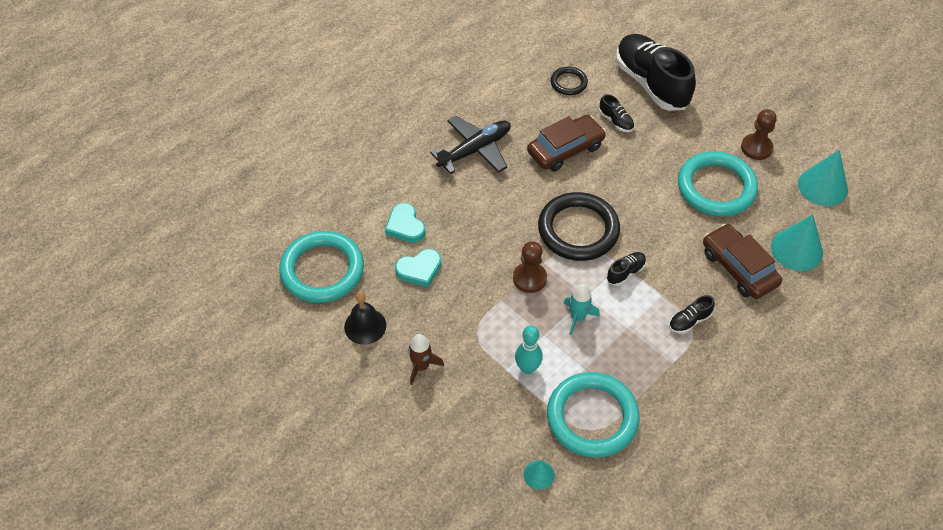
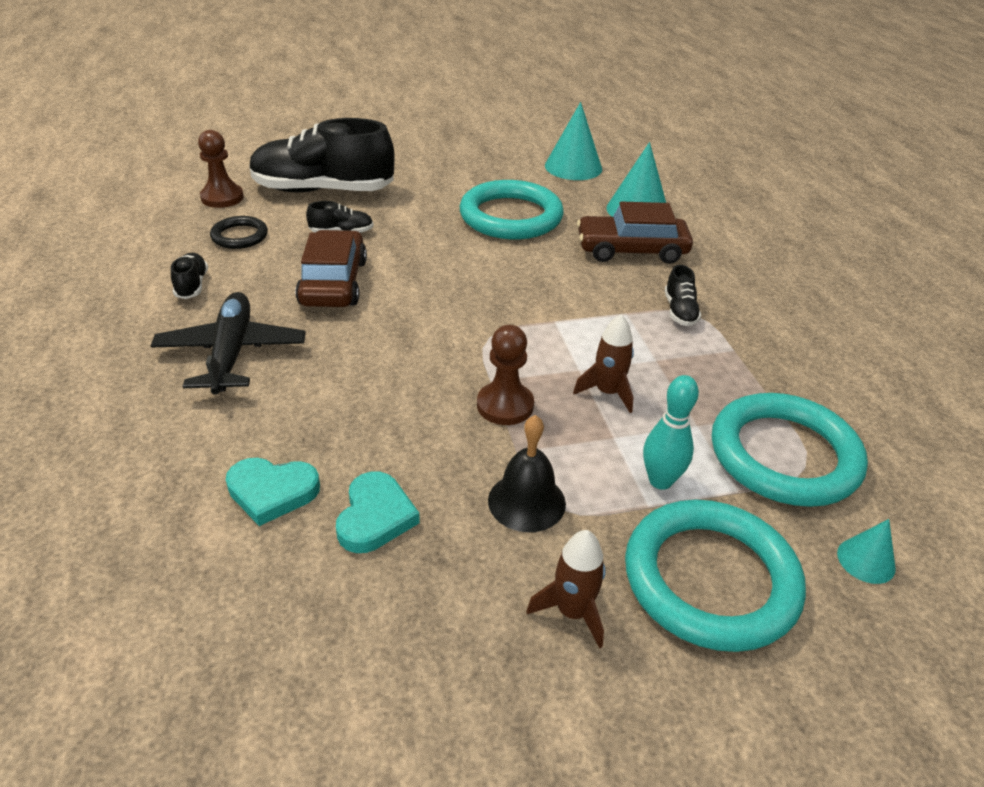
camera: 60 degrees left, 15 degrees down
(322, 270) = (234, 663): turquoise ring -> turquoise ring (710, 579)
(365, 326) = (423, 656): black bell -> black bell (526, 501)
(577, 317) = (607, 392): turquoise rocket -> brown rocket
(578, 230) = (468, 329): black ring -> none
(625, 272) = (569, 323): black shoe -> black shoe (192, 285)
(756, 148) = (487, 176): brown pawn -> brown pawn (222, 197)

